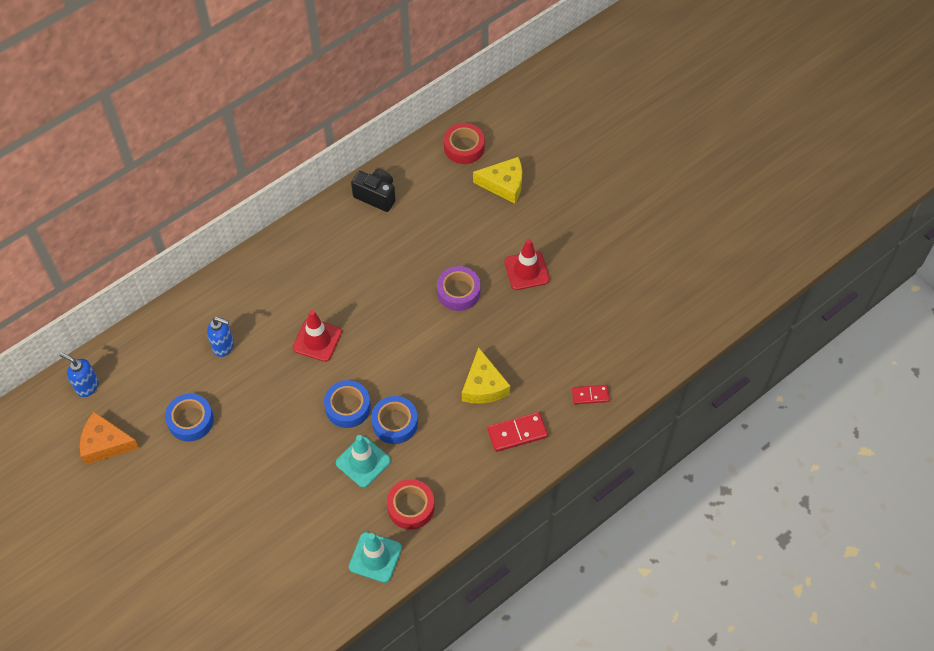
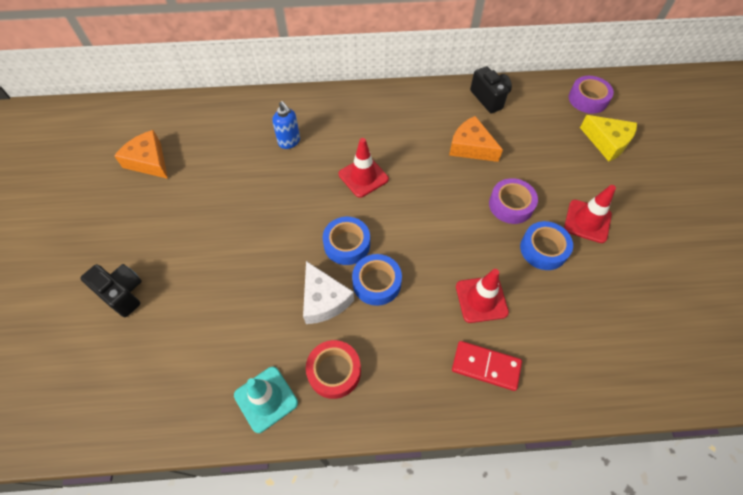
camera: 35 degrees right, 0 degrees up
(87, 386) = (174, 115): blue soap dispenser -> none
(190, 420) = (220, 180): blue tape -> blue tape (543, 249)
(193, 561) = (123, 293): none -> black camera
(363, 462) = (324, 300): turquoise traffic cone -> white cheese
(391, 256) = (471, 147): none -> orange cheese
(464, 147) = (588, 99): red tape -> purple tape
(483, 385) = (481, 299): yellow cheese -> red traffic cone
(590, 395) = (586, 376): red domino -> none

